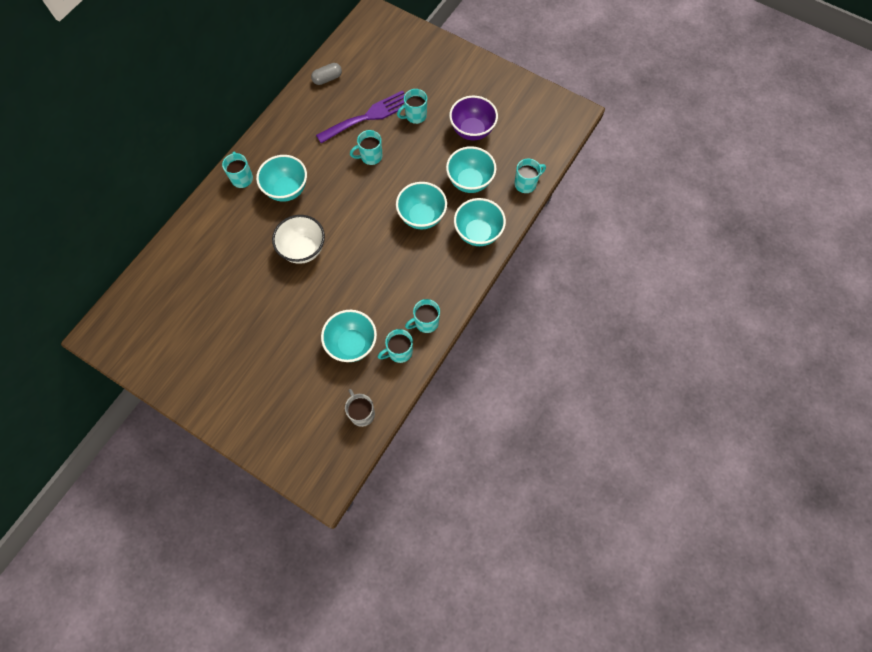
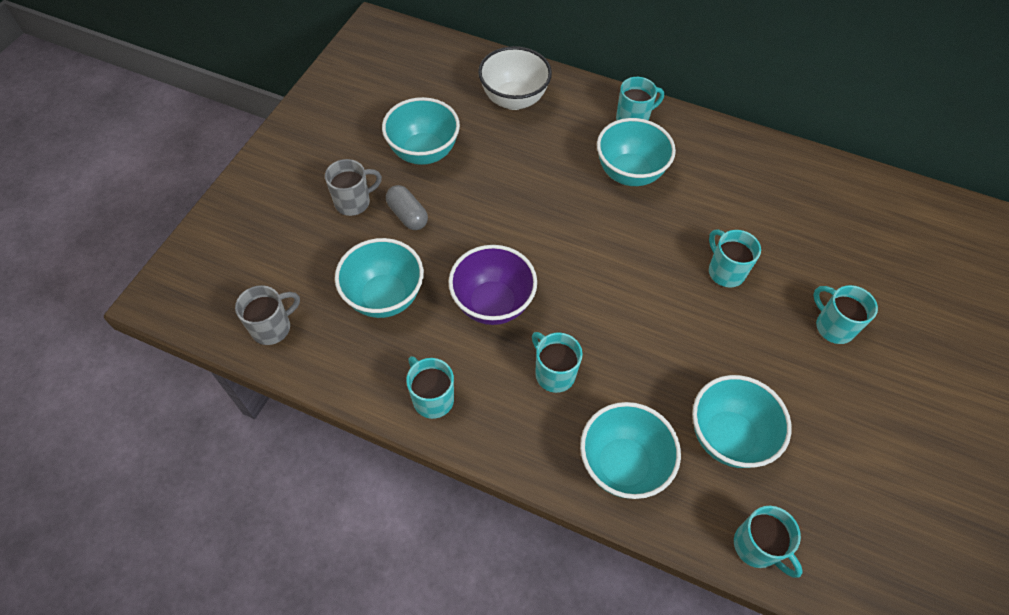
camera: 80 degrees right, 10 degrees down
(271, 359) = (354, 202): none -> grey mug
(303, 250) = (533, 210): white bowl -> white bowl (514, 99)
(327, 79) = (850, 190): grey capsule -> grey capsule (407, 215)
(368, 116) = (802, 256): purple fork -> none
(399, 352) = (376, 365): turquoise mug -> turquoise mug (554, 373)
(422, 217) = (632, 365): turquoise bowl -> turquoise bowl (423, 152)
(472, 131) = (841, 428): purple bowl -> purple bowl (492, 304)

